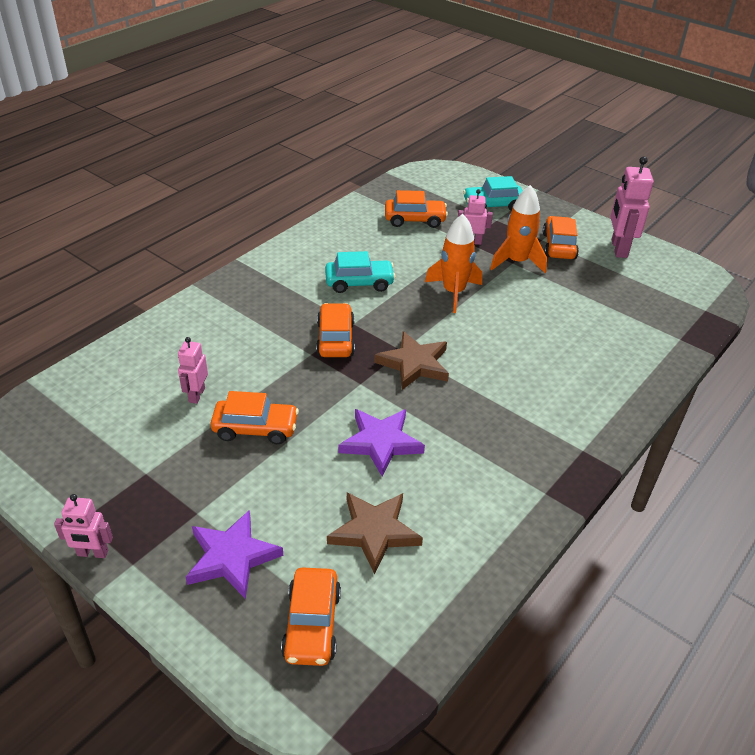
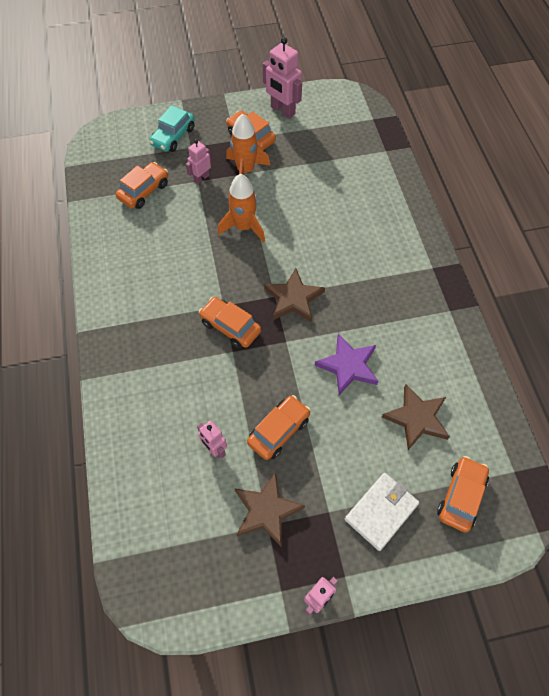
camera: 50 degrees left, 20 degrees up
(160, 464) = (266, 510): none -> brown star
(232, 557) = (381, 511): purple star -> white wallet
(312, 624) = (461, 496): orange car -> orange car turned 105 degrees counterclockwise
(359, 283) = (183, 273): turquoise car -> none

